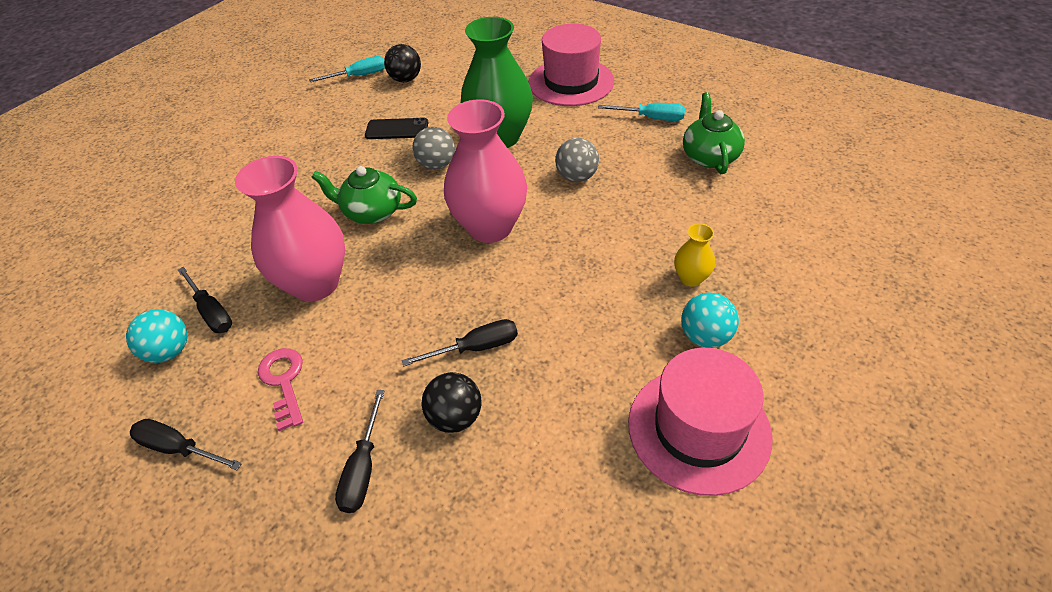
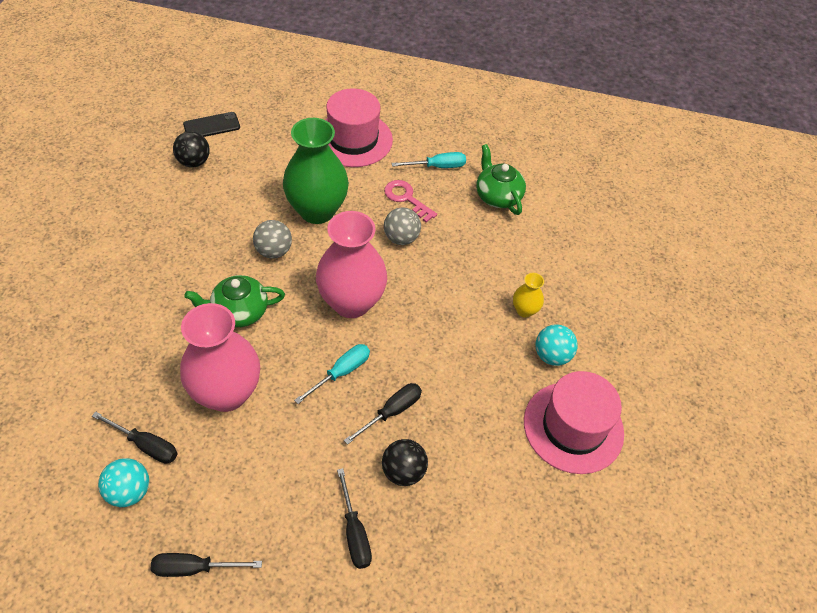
camera: 30 degrees left, 5 degrees up
(284, 382) = (250, 486): pink key -> pink key (406, 198)
(359, 76) = (143, 166): turquoise screwdriver -> turquoise screwdriver (341, 372)
(397, 129) = (215, 220): black phone -> black phone (212, 126)

